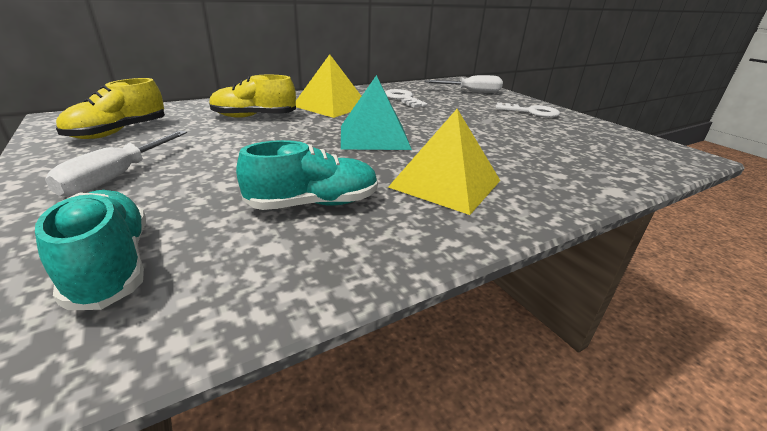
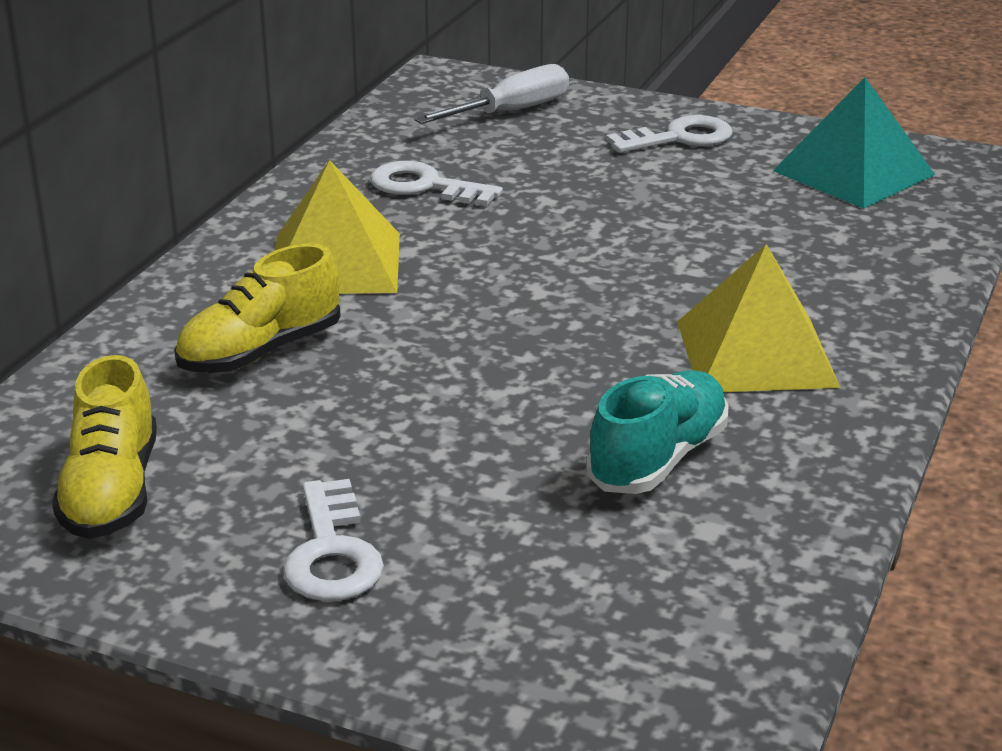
camera: 35 degrees left, 0 degrees up
(112, 265) = (594, 628): turquoise shoe -> none
(117, 177) = (332, 553): white screwdriver -> white key
(374, 137) = (536, 309): turquoise pyramid -> turquoise pyramid (853, 172)

